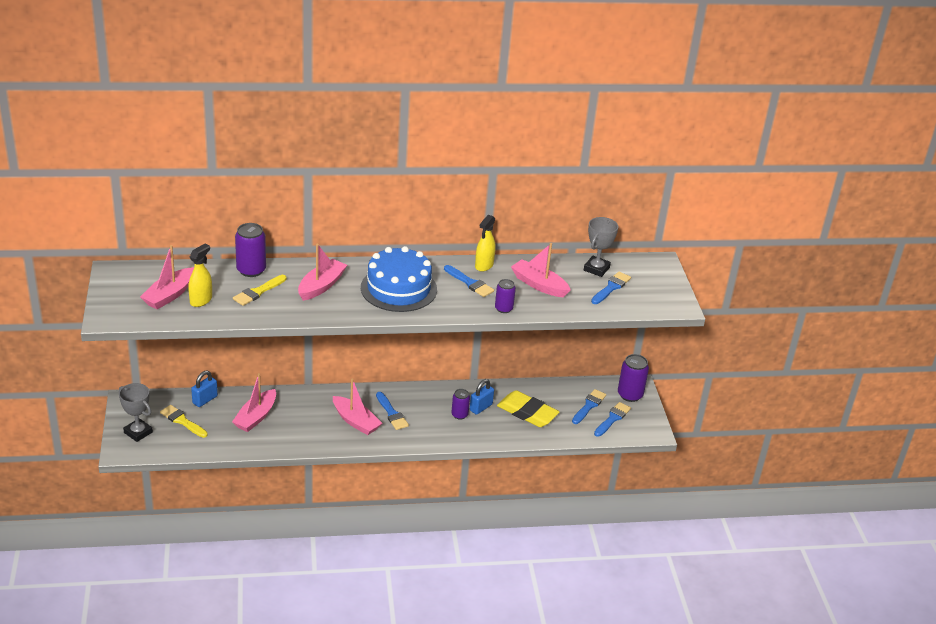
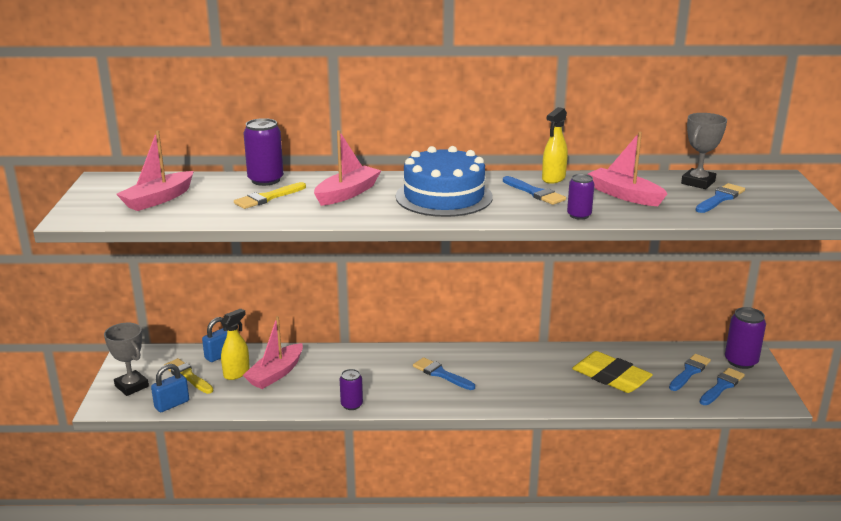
camera: 10 degrees right, 10 degrees down
(201, 300) = (195, 204): yellow spray bottle -> yellow spray bottle (237, 373)
(355, 421) = (395, 381): pink boat -> none
(392, 413) = (441, 374): blue brush -> blue brush turned 150 degrees clockwise
(459, 415) = (525, 377): purple can -> purple can (351, 405)
(481, 407) = (552, 370): blue padlock -> blue padlock (172, 404)

